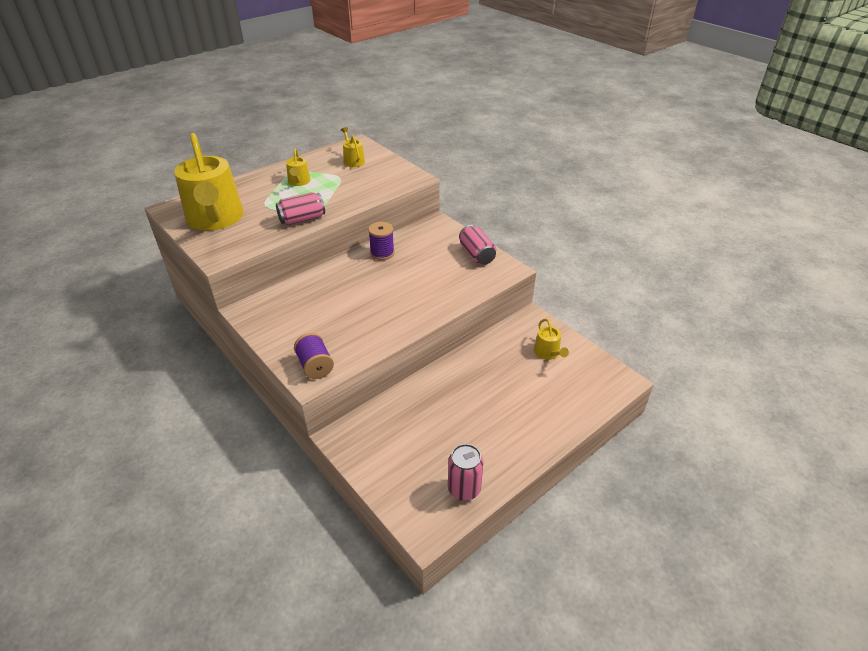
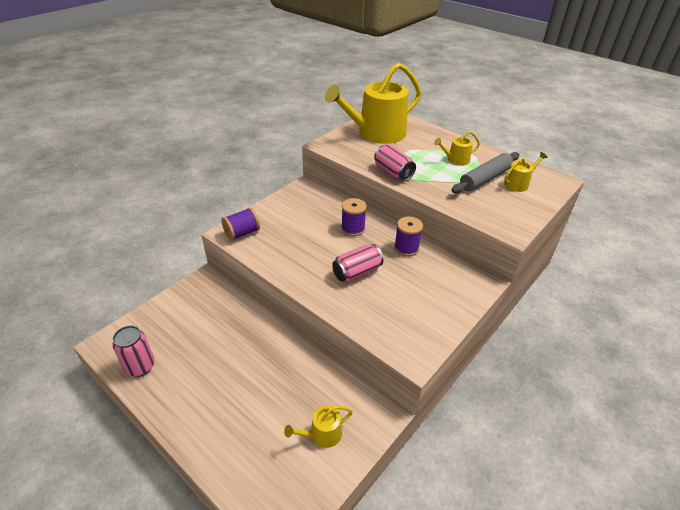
camera: 80 degrees right, 0 degrees up
(338, 174) = (485, 179): none -> grey rolling pin
(341, 281) = (353, 229): none -> purple spool
(476, 254) = (433, 323): pink can -> pink can (357, 272)

